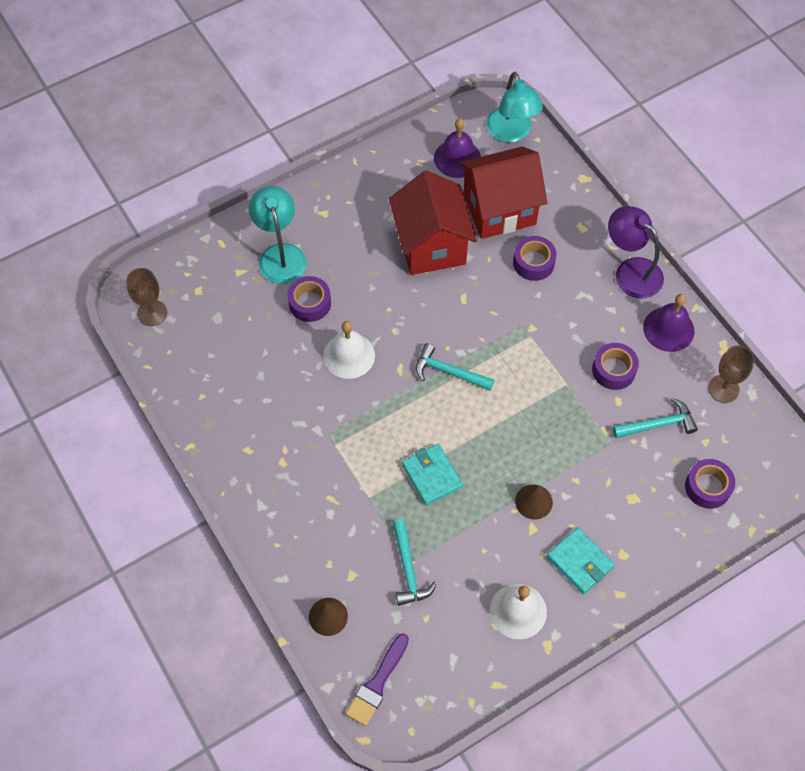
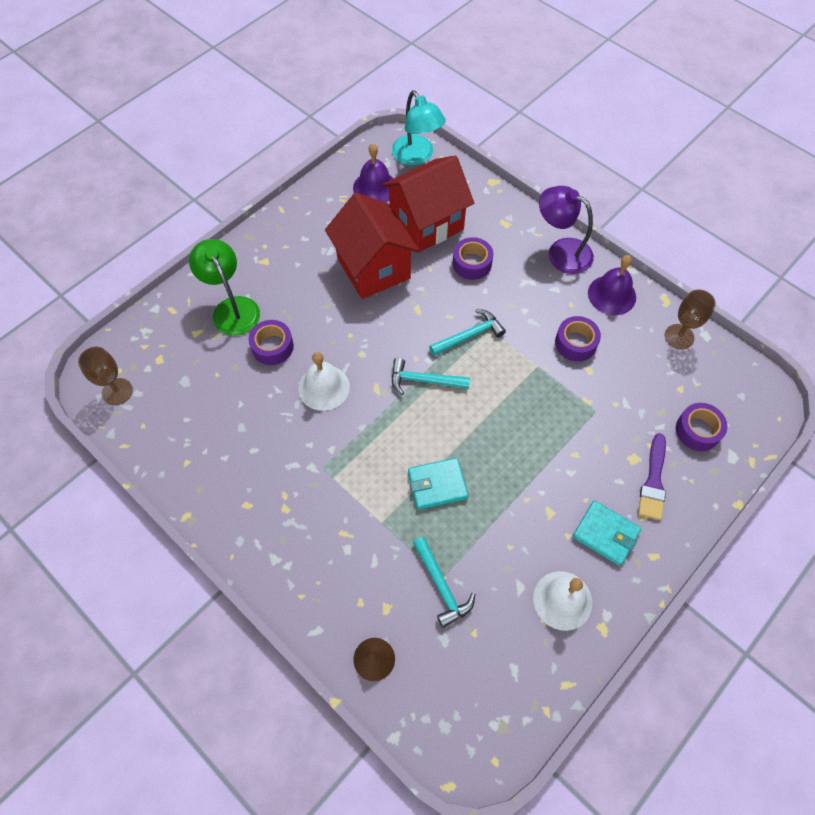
camera: 15 degrees left, 0 degrees up
(280, 255) = (232, 308): turquoise lamp -> green lamp
(377, 683) = (445, 718): purple brush -> purple brush (653, 481)
(432, 475) = (437, 485): turquoise wallet -> turquoise wallet turned 60 degrees counterclockwise
(533, 501) = (542, 485): brown cone -> none
(658, 424) = (632, 383): turquoise hammer -> turquoise hammer (469, 335)

